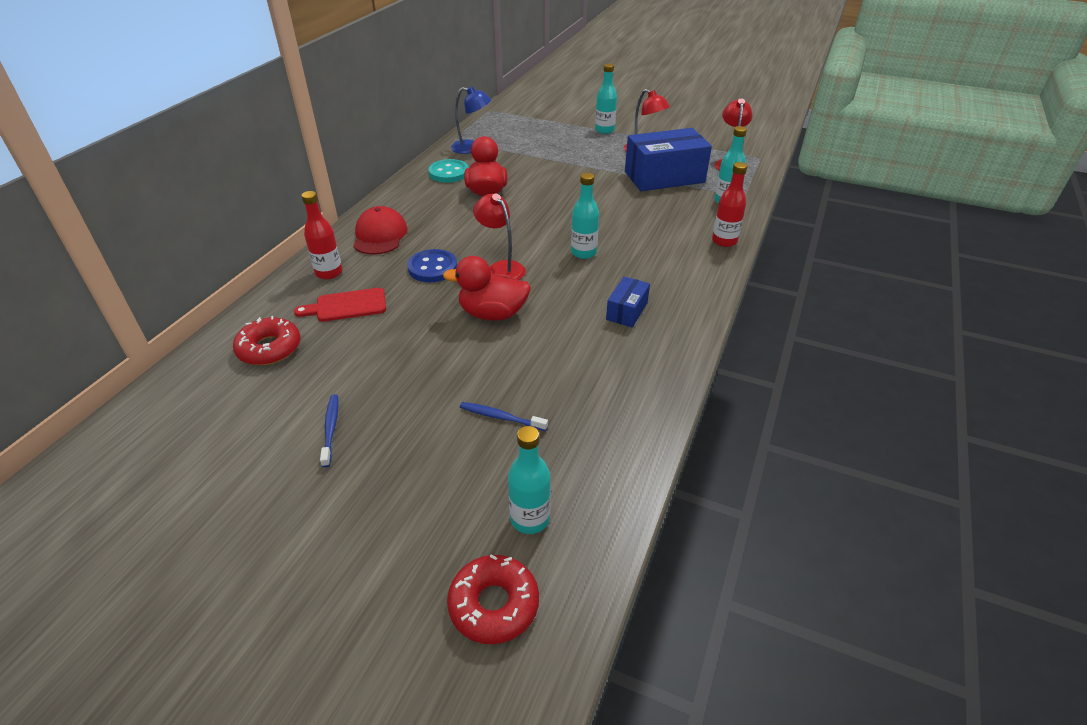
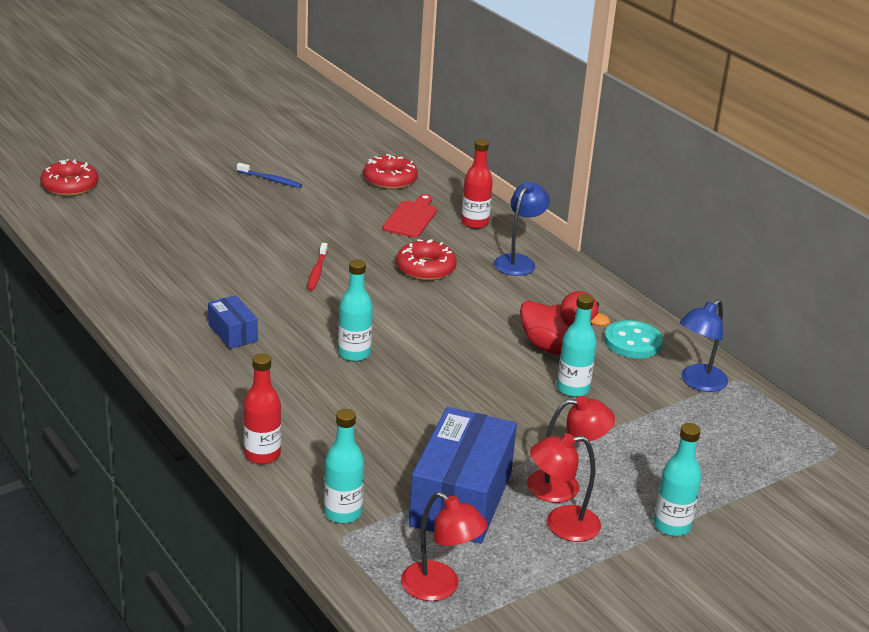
camera: 120 degrees right, 10 degrees down
(380, 235) = (518, 261): red cap -> blue lamp
(432, 268) = (425, 268): blue button -> red donut
(492, 314) = (317, 271): red duck -> red toothbrush
(501, 268) = (383, 300): red lamp -> red lamp (564, 486)
(501, 417) = (195, 233): blue toothbrush -> none
(530, 519) = (102, 213): turquoise bottle -> turquoise bottle (573, 389)

